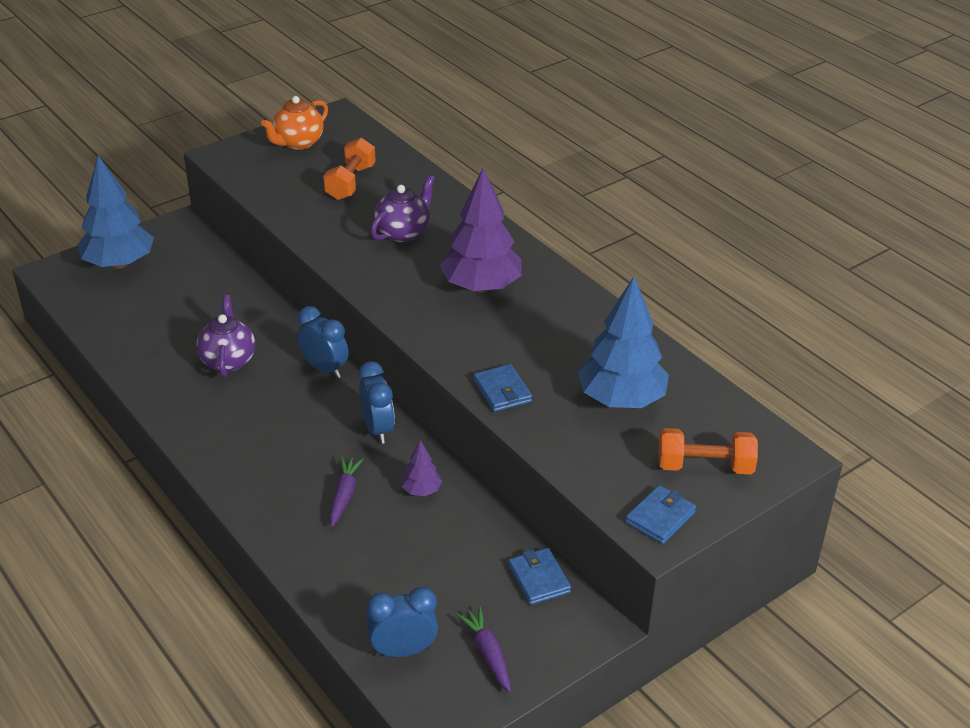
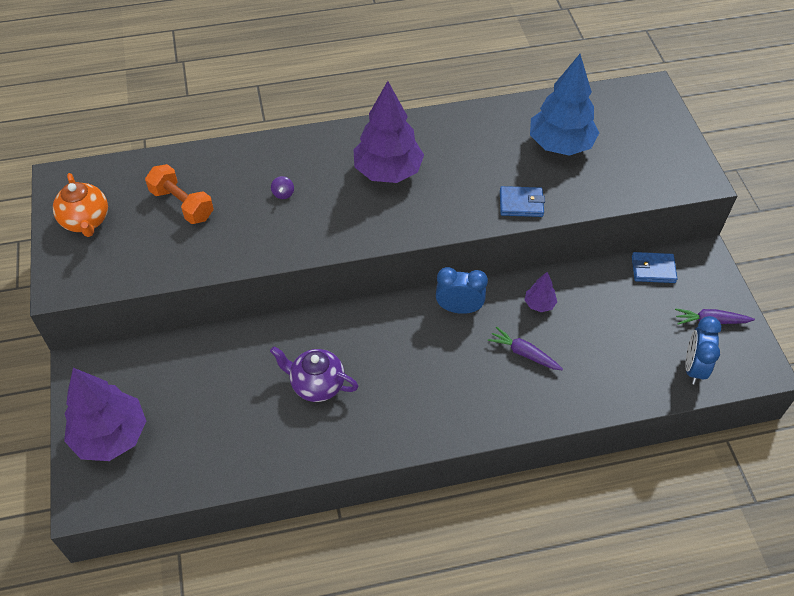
camera: 65 degrees left, 15 degrees up
(119, 263) = (111, 436): blue tree -> purple tree
(324, 369) = (366, 320): blue clock -> none
(403, 232) = (283, 194): purple teapot -> purple spinning top
(660, 517) = (684, 171): blue wallet -> none
(704, 466) = (645, 131): orange dumbbell -> none

